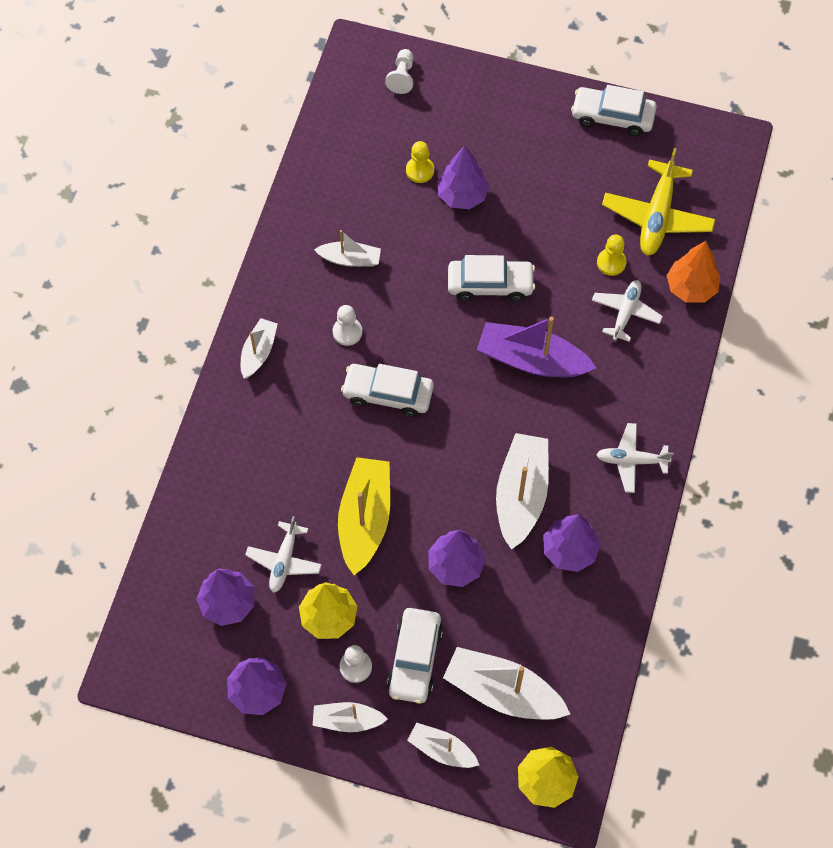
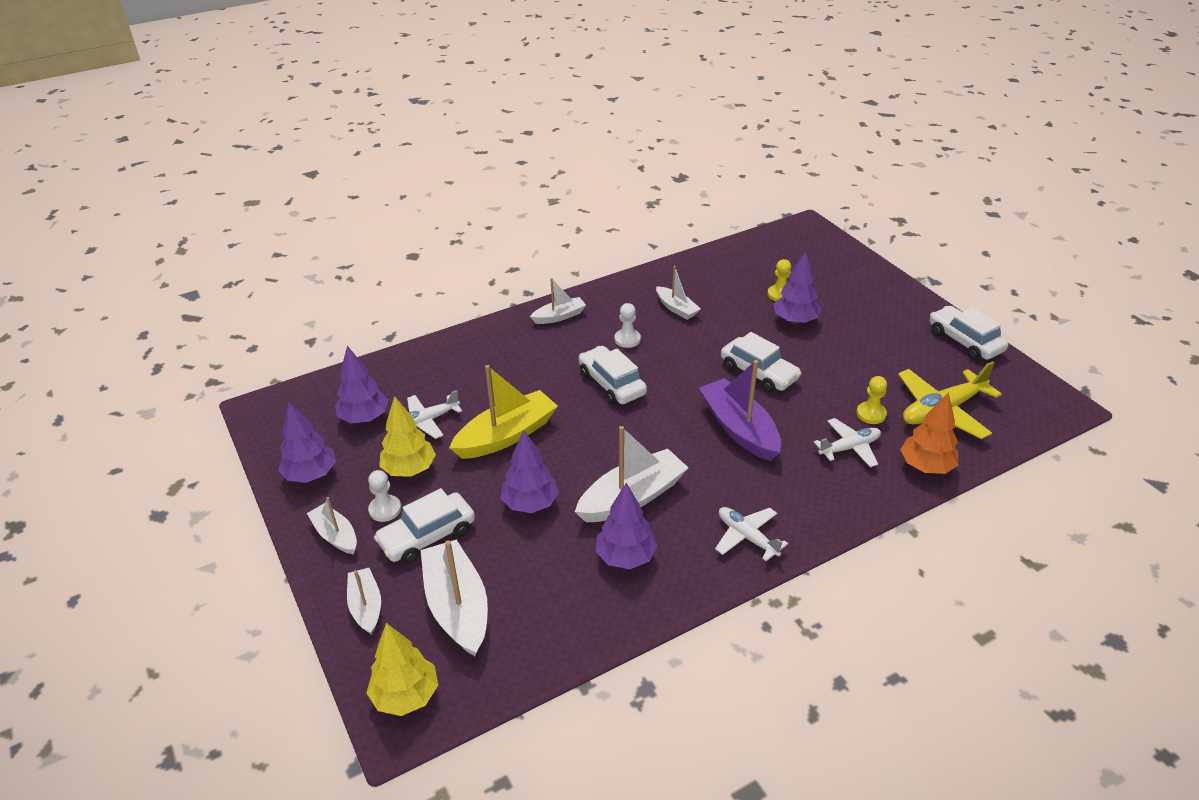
camera: 45 degrees right, 25 degrees down
(402, 77) = (822, 250): white pawn -> none

